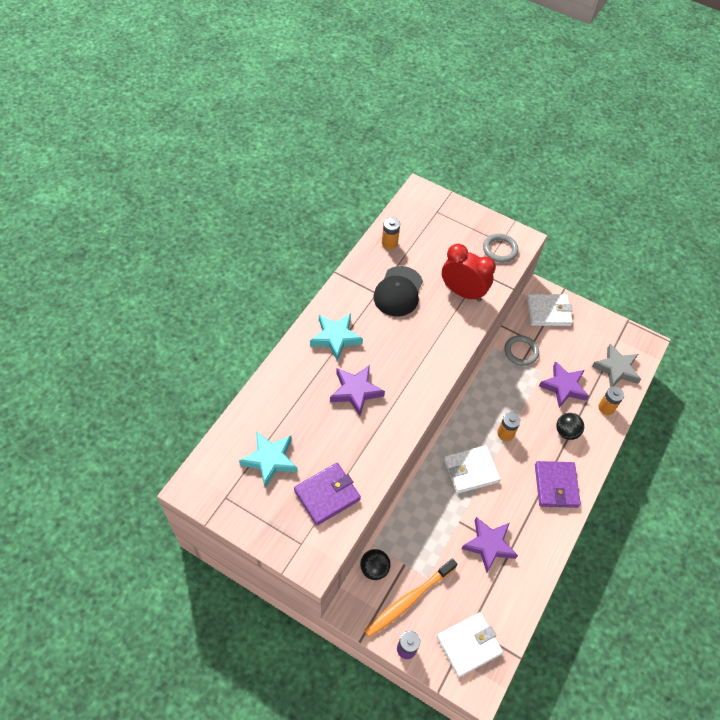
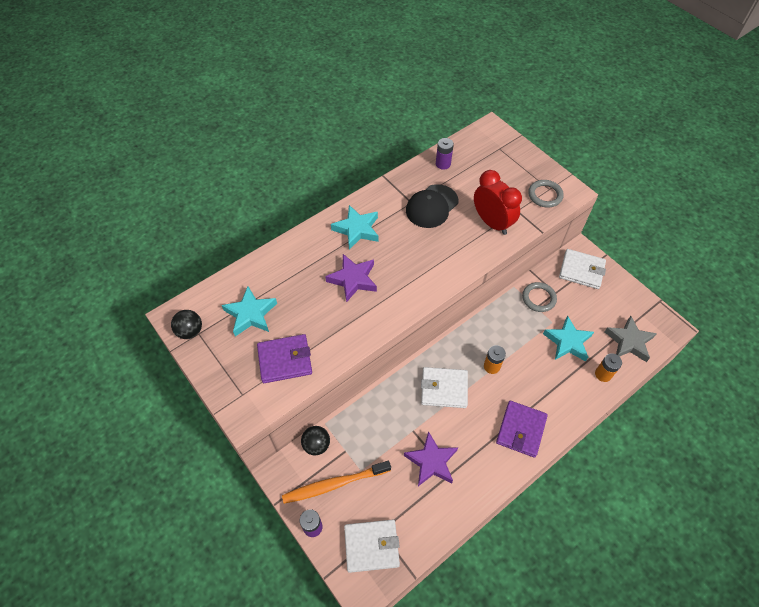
camera: 25 degrees right, 0 degrees up
(389, 243) = (443, 164): orange battery -> purple battery
(563, 387) = (567, 342): purple star -> turquoise star
(566, 432) = (553, 384): black ball -> black ball (190, 331)

